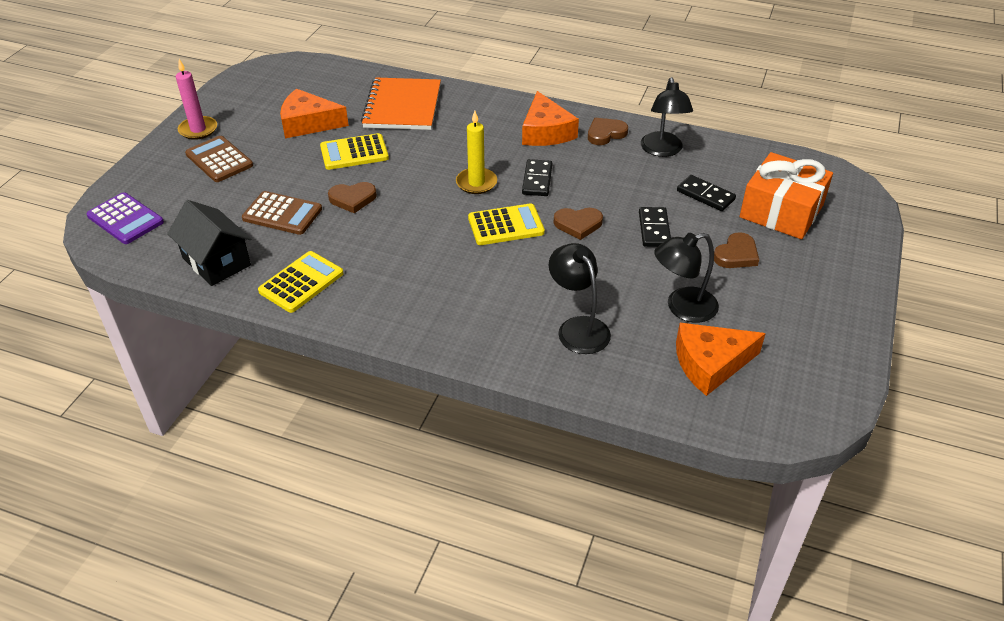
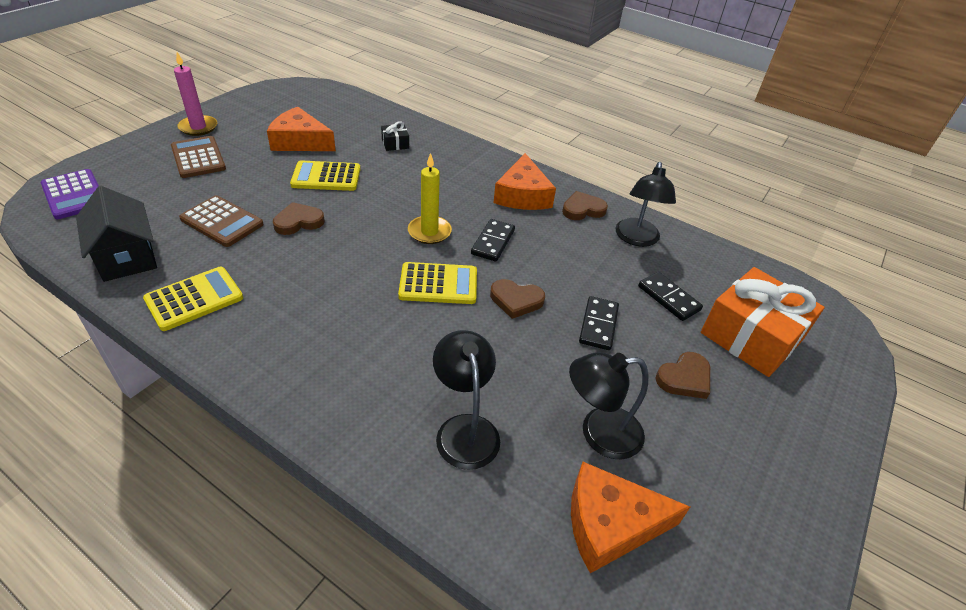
camera: 10 degrees right, 0 degrees up
(352, 199) = (298, 222): brown heart -> brown heart turned 150 degrees clockwise
(402, 106) = (395, 143): orange notebook -> black gift

